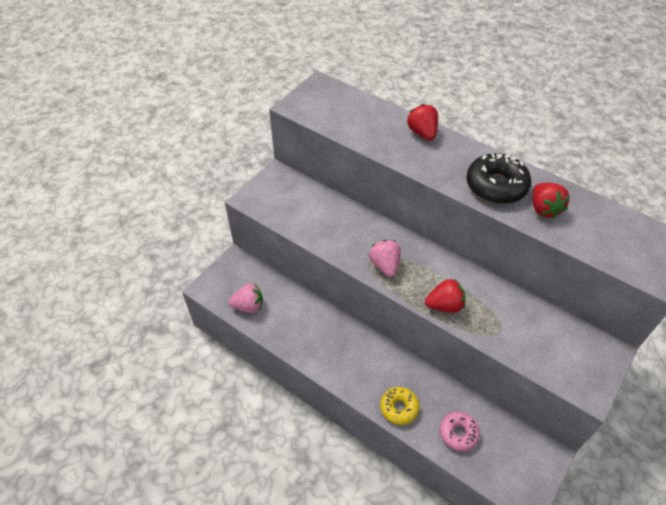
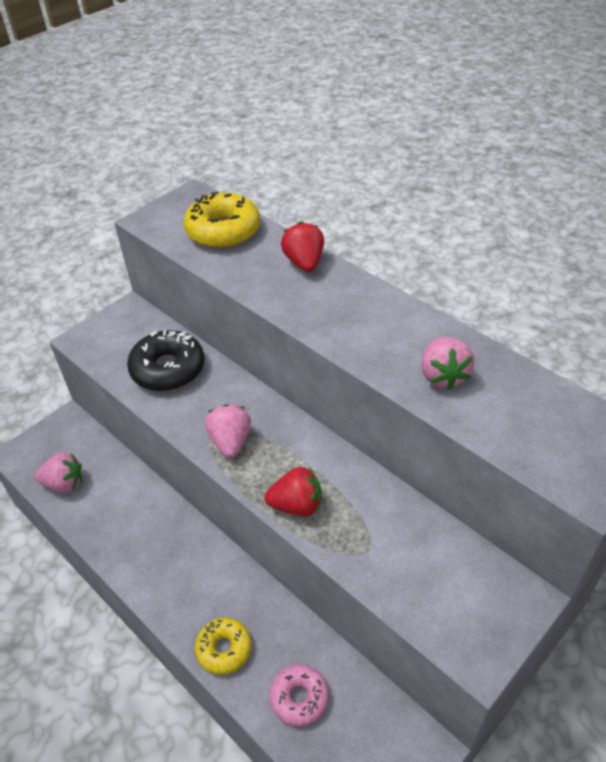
camera: 10 degrees right, 5 degrees down
(354, 111) = (223, 230): none -> yellow donut
(496, 185) = (384, 339): black donut -> black donut (168, 369)
(544, 209) = (443, 376): red strawberry -> pink strawberry

